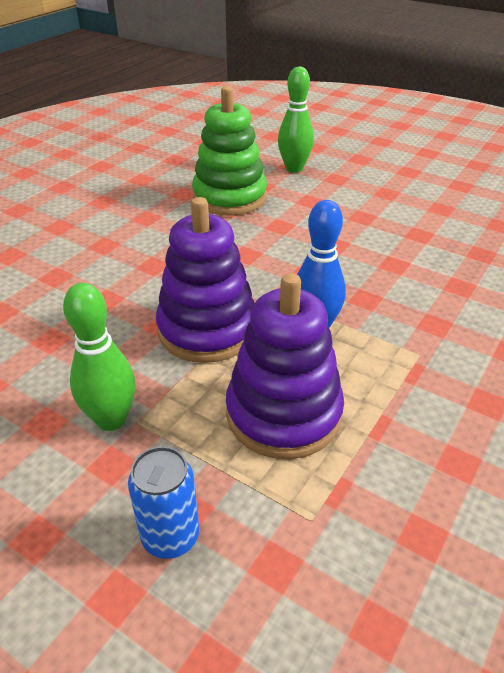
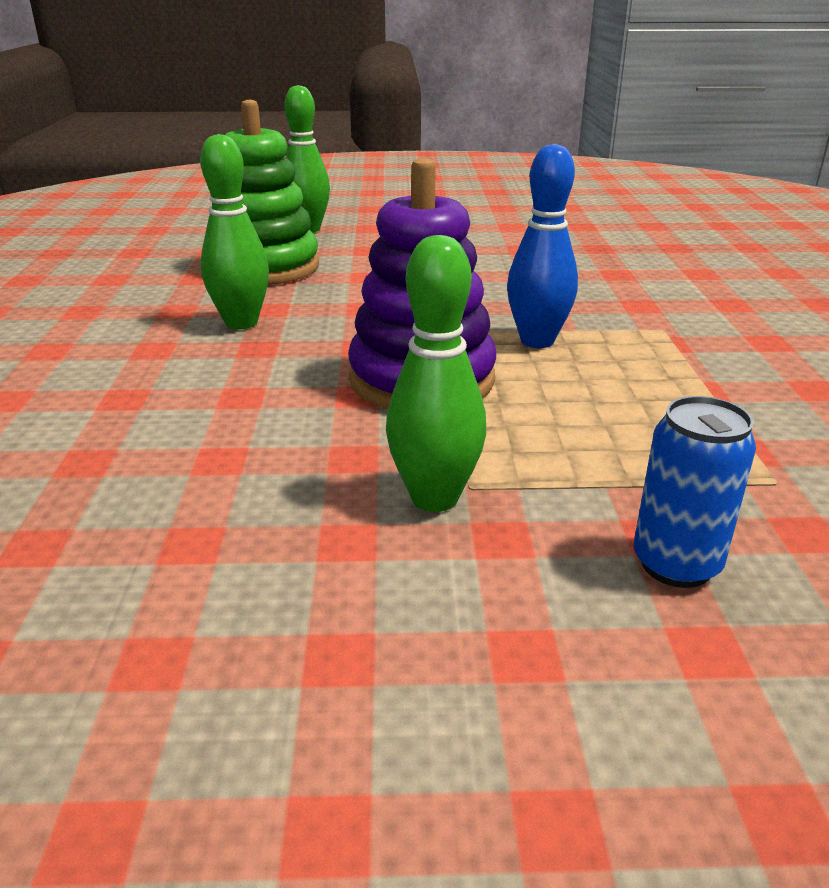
camera: 35 degrees left, 10 degrees down
(165, 241) = (241, 323): none -> green bowling pin
(283, 413) = (617, 415): purple stacking toy -> none

